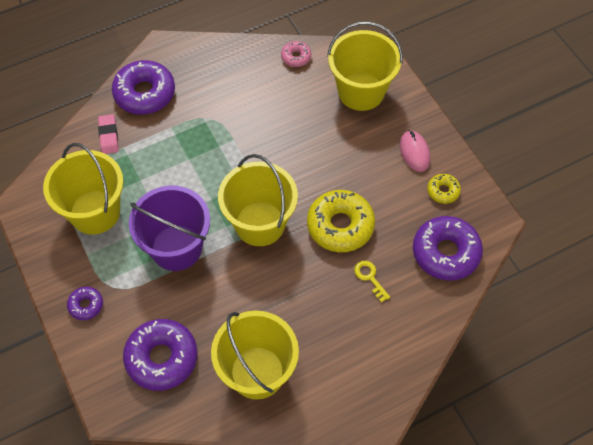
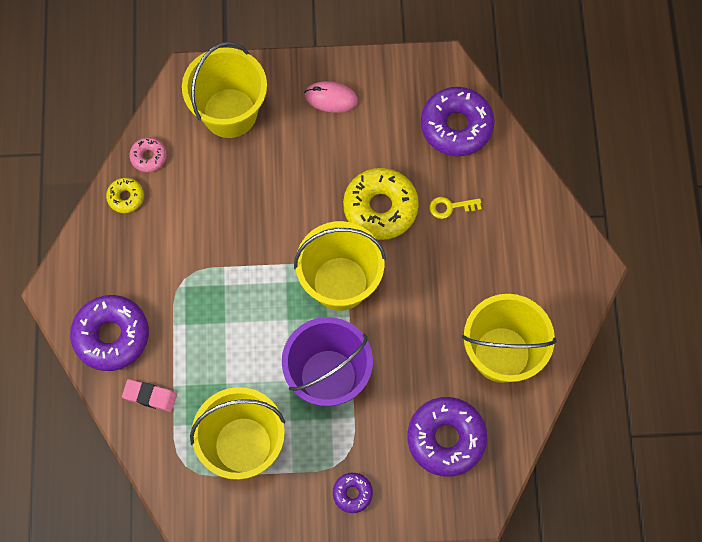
camera: 65 degrees left, 10 degrees up
(443, 191) = (388, 94): yellow donut -> yellow donut (126, 197)

